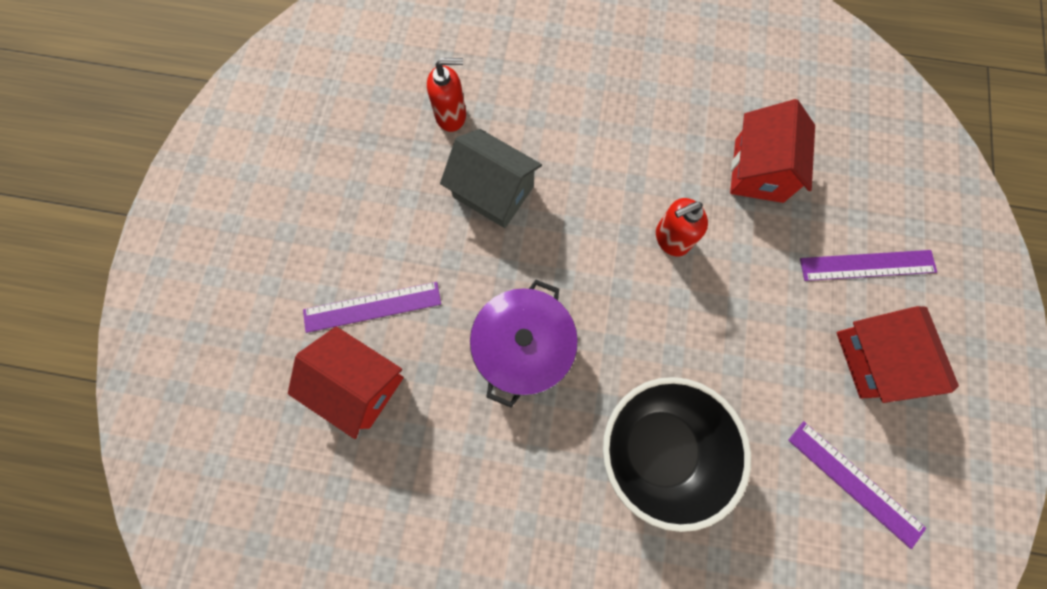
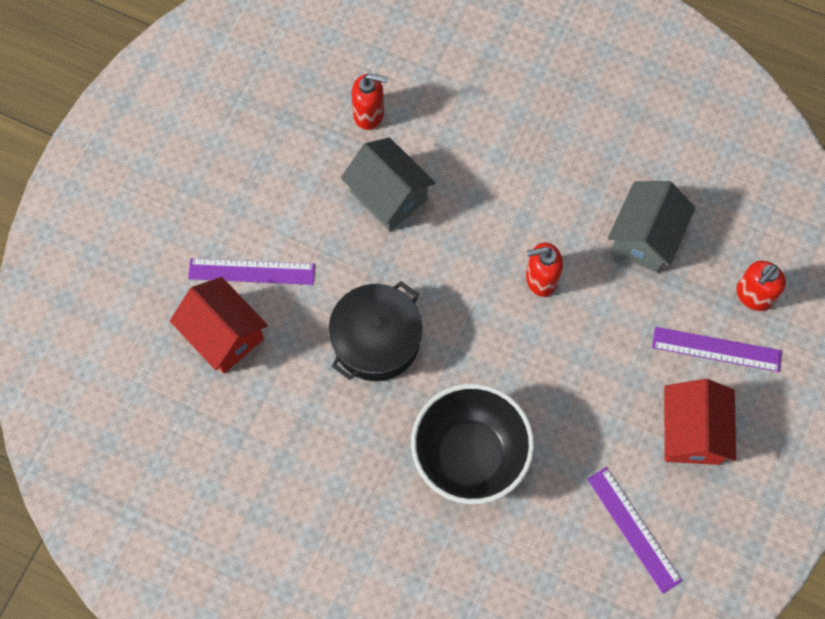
camera: 15 degrees right, 5 degrees down
(523, 347) = (376, 340): purple pot -> black pot
(759, 170) = (645, 237): red house -> grey house
(882, 202) = (753, 295): none -> red soap dispenser

